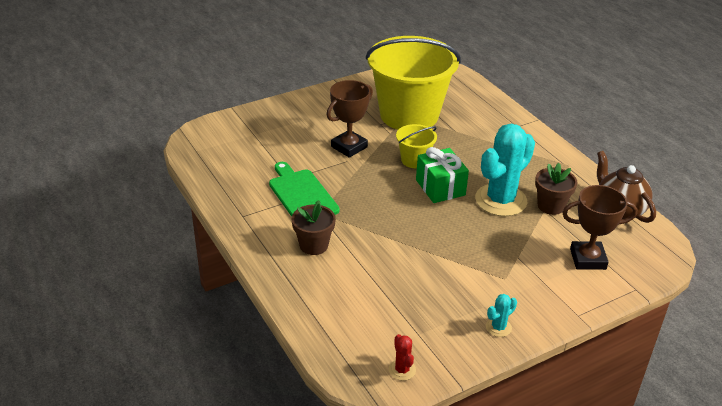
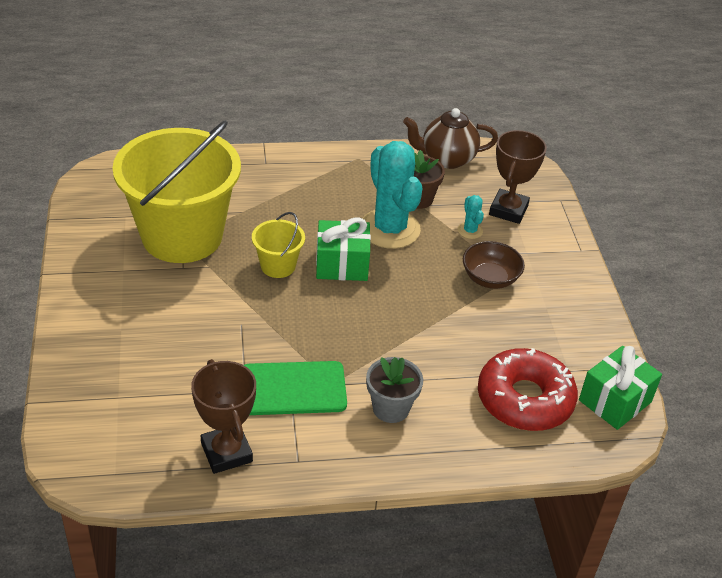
camera: 70 degrees left, 5 degrees up
(314, 245) = (391, 408): brown flower pot -> grey flower pot
(349, 147) = (214, 312): brown trophy -> brown trophy (226, 452)
(367, 313) = (524, 399): none -> red donut
(402, 370) = (615, 401): red cactus -> green gift
(491, 266) = (490, 278): none -> brown bowl
(498, 327) = (579, 309): turquoise cactus -> turquoise cactus (470, 231)

